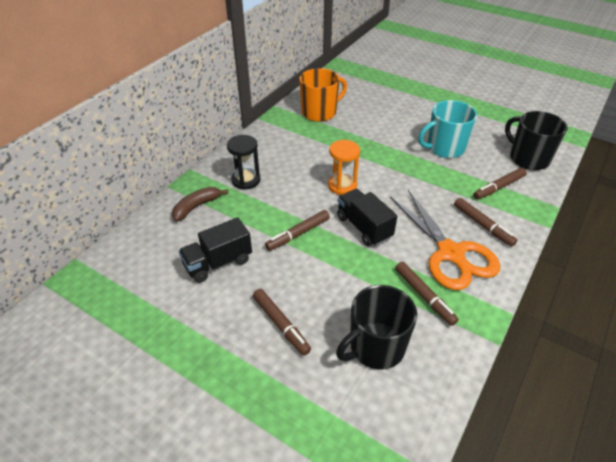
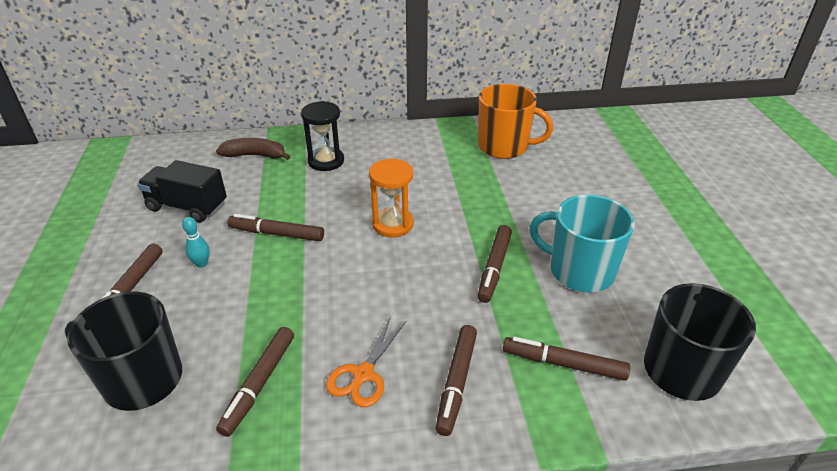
camera: 50 degrees right, 5 degrees down
(291, 279) = (201, 264): none -> turquoise bowling pin
(364, 227) = (336, 275): black truck -> none
(416, 171) = (494, 268): none -> brown marker
(451, 254) = (363, 374): orange scissors -> orange scissors, size x0.51

